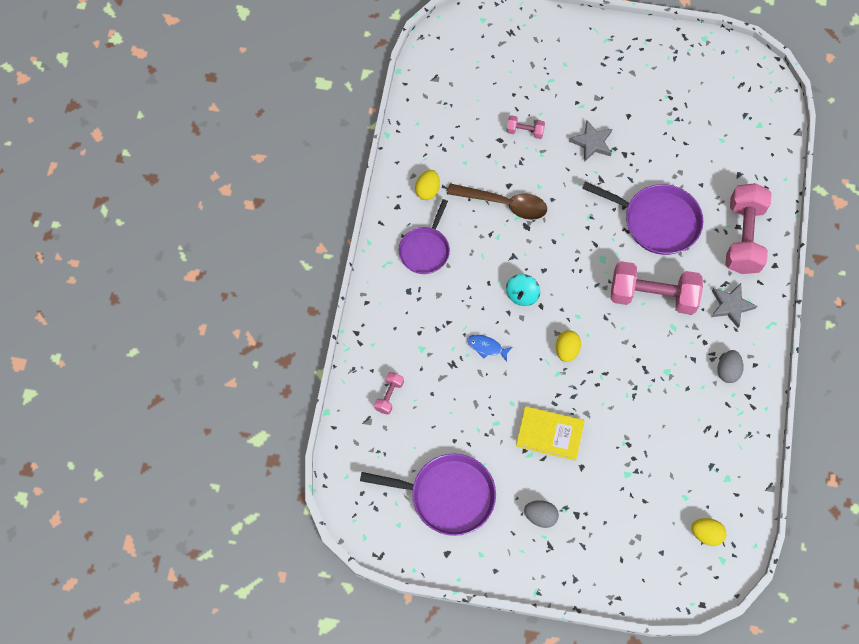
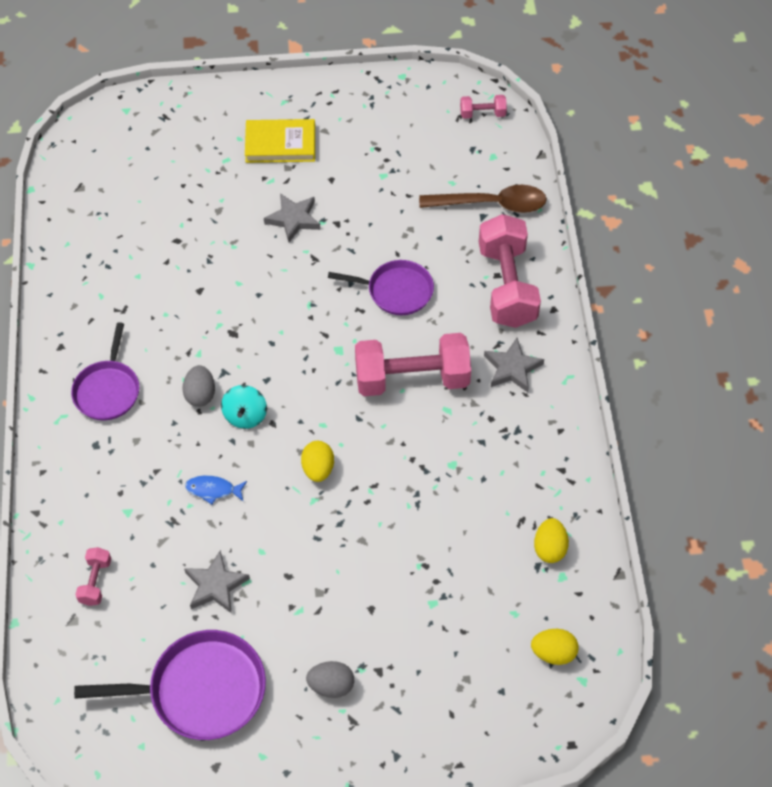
camera: 15 degrees left, 10 degrees down
(427, 190) = (96, 319): yellow egg -> yellow egg (549, 548)
(474, 420) = (215, 585): none -> grey star
(504, 204) = (198, 313): brown spoon -> brown spoon (491, 204)
(525, 131) = (206, 224): pink dumbbell -> pink dumbbell (482, 114)
(549, 434) = (320, 578): yellow book -> yellow book (280, 144)
(657, 221) = (396, 291): purple pan -> purple pan, size x0.66
(727, 371) = (528, 445): grey egg -> grey egg (200, 394)

